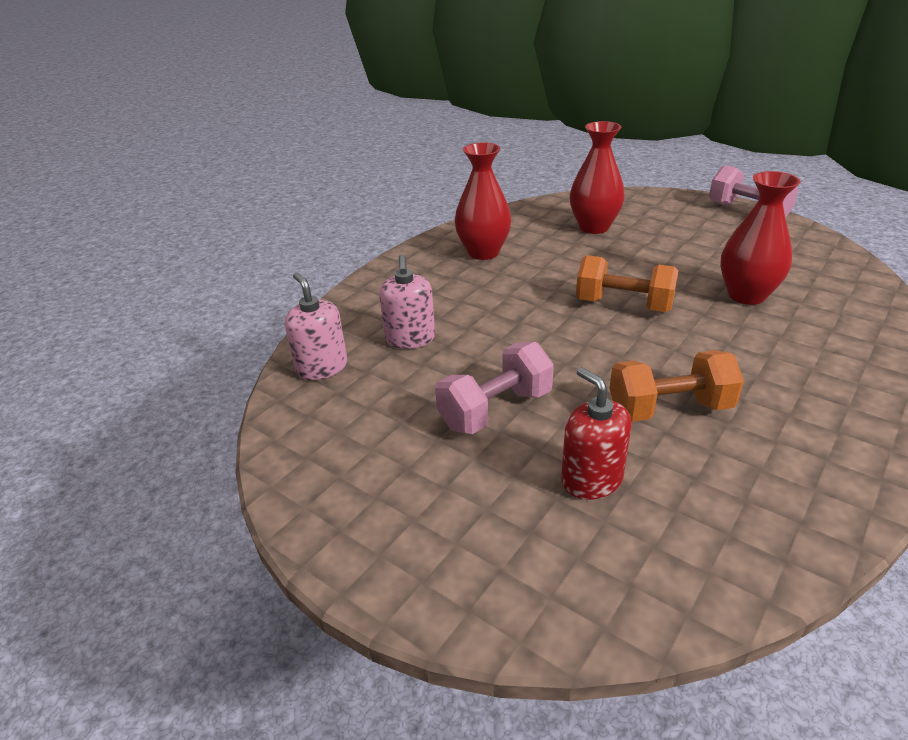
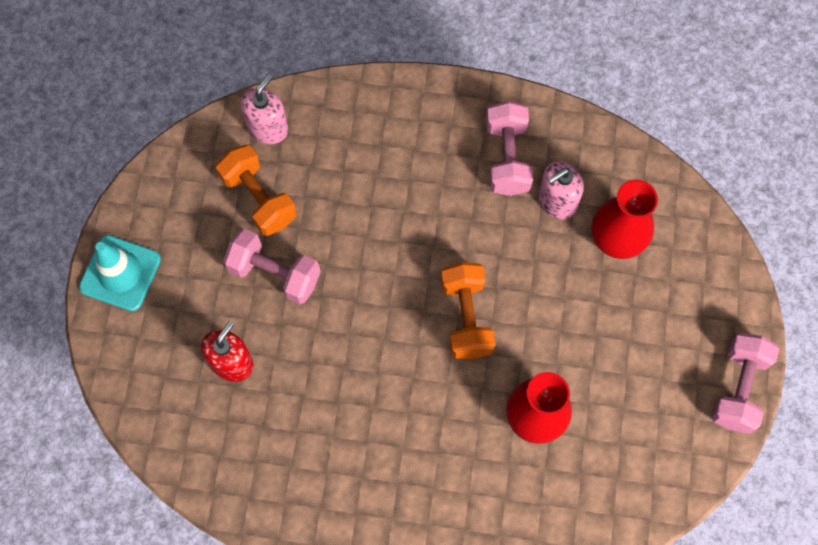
camera: 60 degrees right, 35 degrees up
(389, 555) = (120, 273): none -> turquoise traffic cone
(410, 339) = (333, 170): pink soap dispenser -> pink soap dispenser (556, 201)
(483, 252) = (507, 158): red vase -> pink dumbbell
(669, 409) = (330, 392): orange dumbbell -> orange dumbbell (259, 198)

